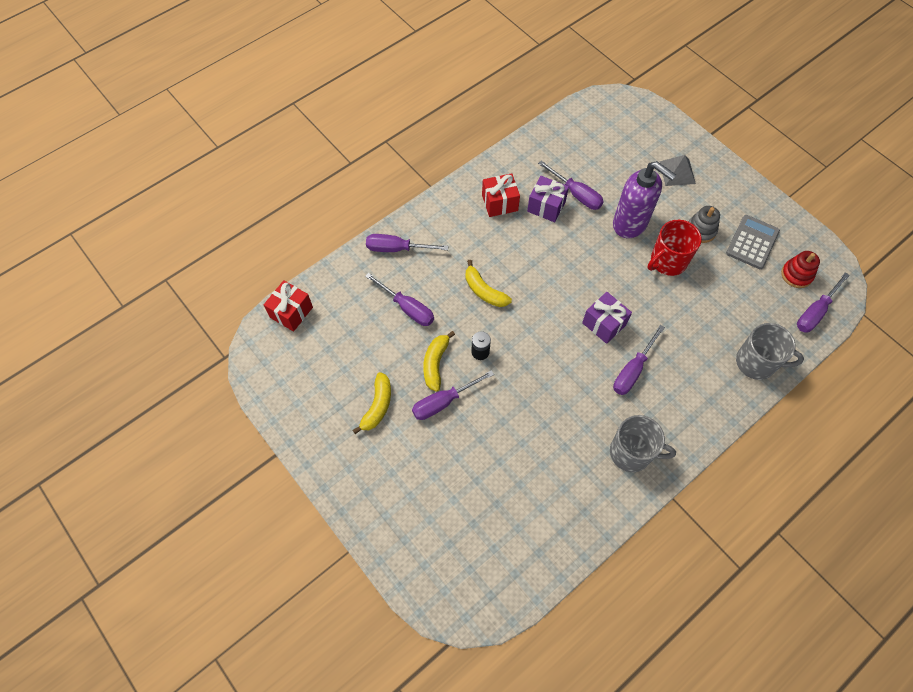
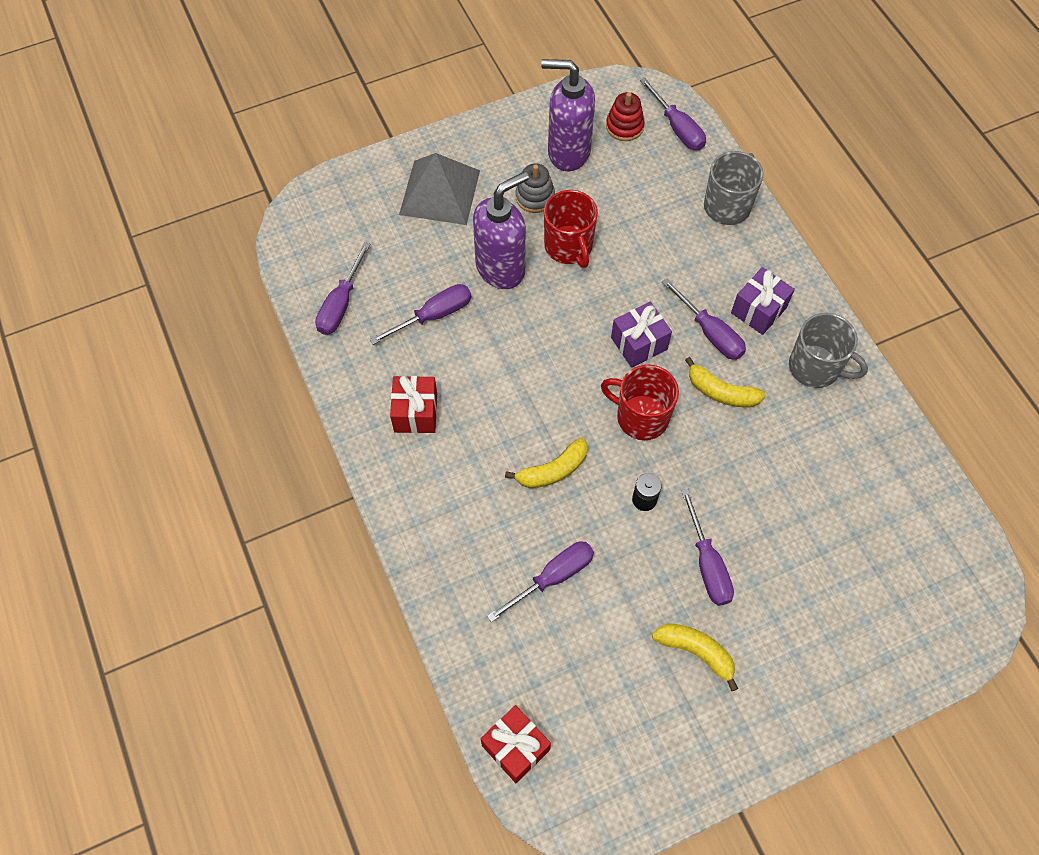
camera: 75 degrees left, 0 degrees up
(397, 249) = (449, 569): purple screwdriver -> purple screwdriver (341, 304)
(435, 363) = (648, 560): yellow banana -> yellow banana (721, 392)
(544, 337) = (641, 417): none -> red mug
(546, 206) = (441, 357): purple gift -> purple gift (758, 310)
(631, 453) = (815, 367): grey mug -> grey mug turned 90 degrees clockwise
(677, 172) = (439, 192): grey pyramid -> grey pyramid, size x1.65
(752, 242) = (568, 152): grey calculator -> purple soap dispenser

